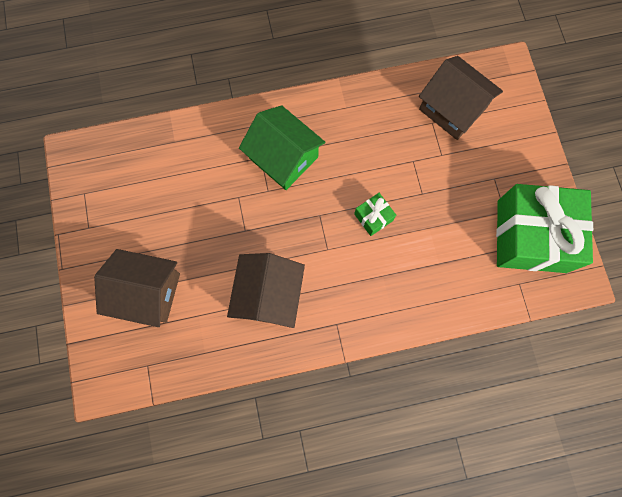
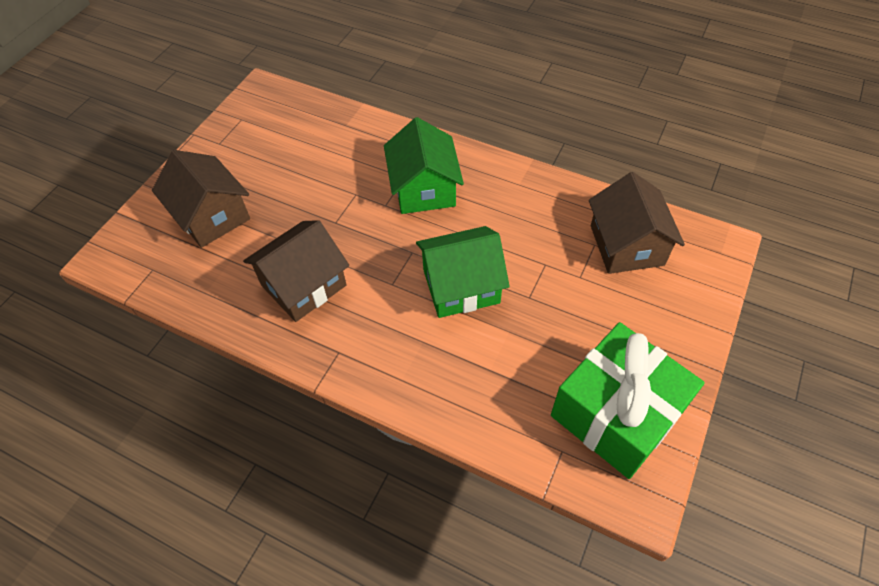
camera: 40 degrees right, 20 degrees down
(373, 217) = (461, 286): green gift -> green house

